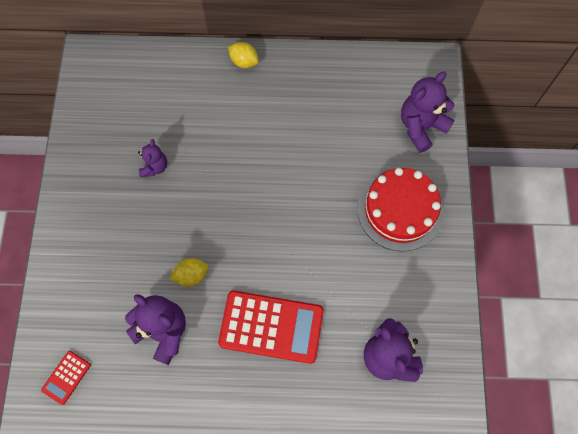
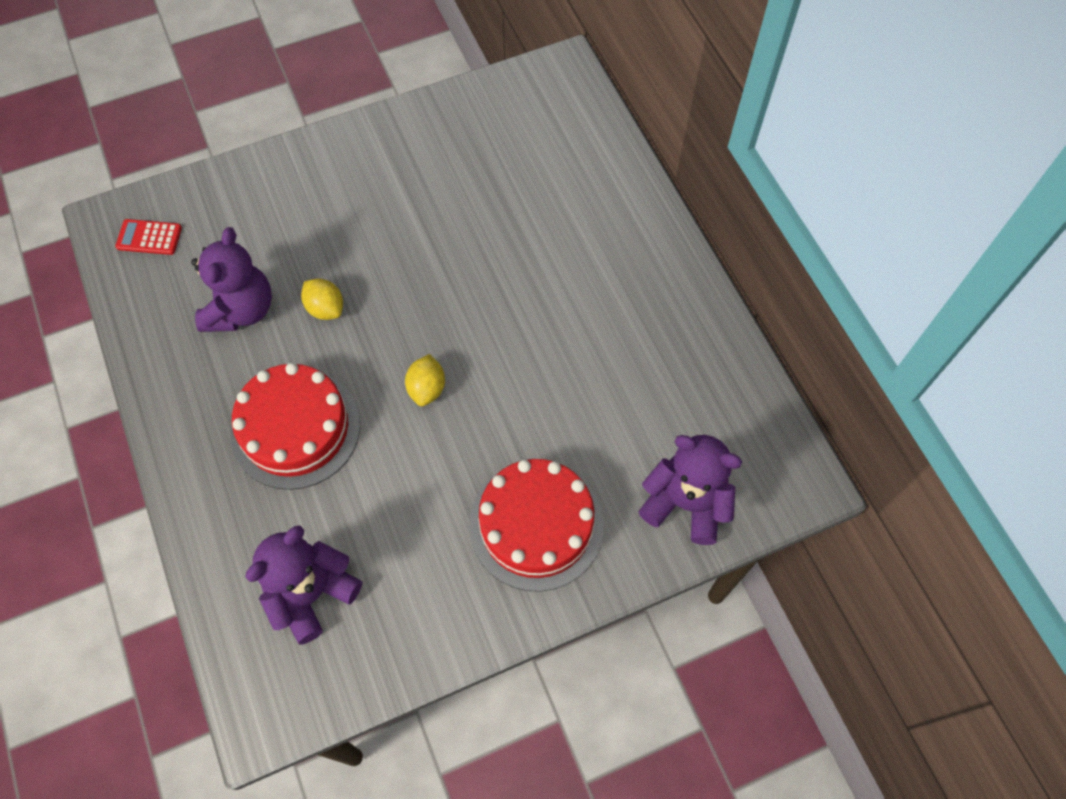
camera: 65 degrees right, 5 degrees down
(154, 167) = (451, 204): purple teddy bear -> none
(244, 62) = (657, 236): yellow lemon -> yellow lemon (427, 388)
(271, 326) = (295, 428): red calculator -> red cake

